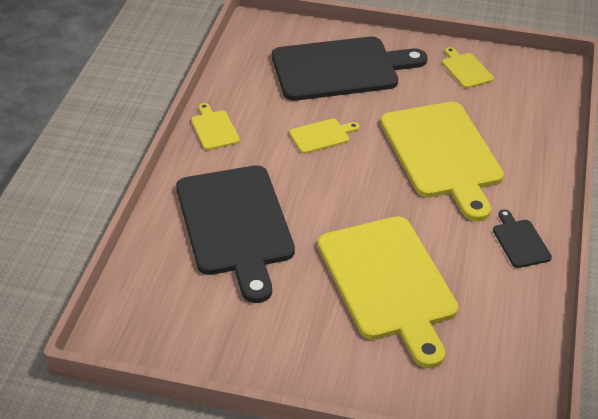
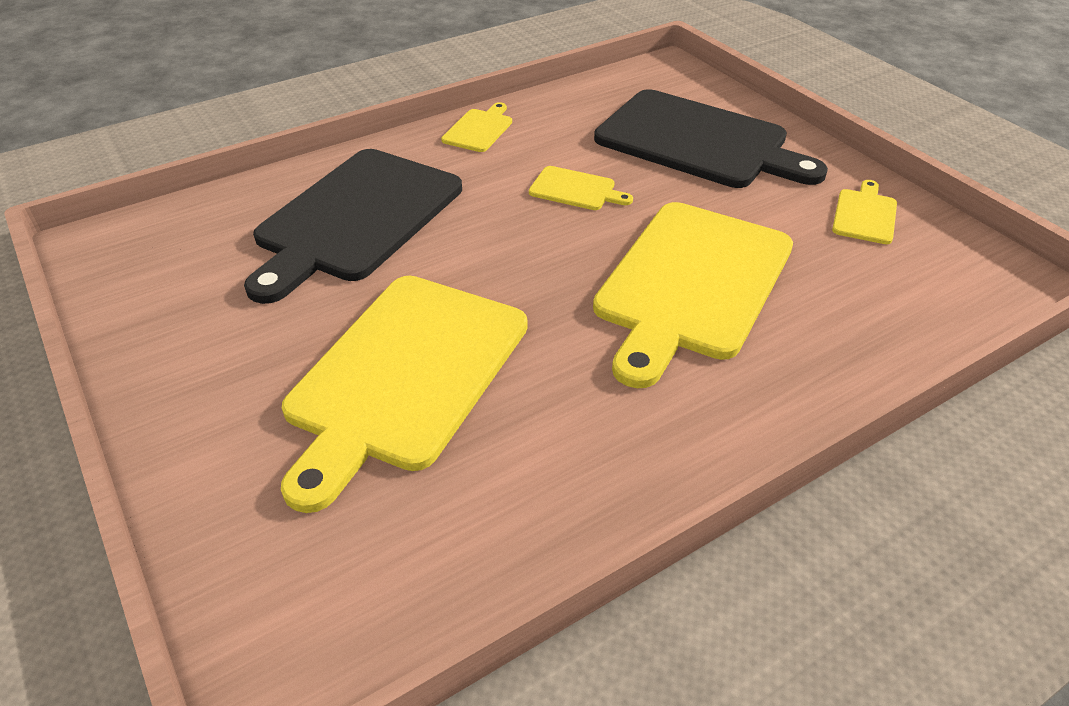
camera: 45 degrees right, 0 degrees up
(520, 241) = (641, 446): black cutting board -> none

